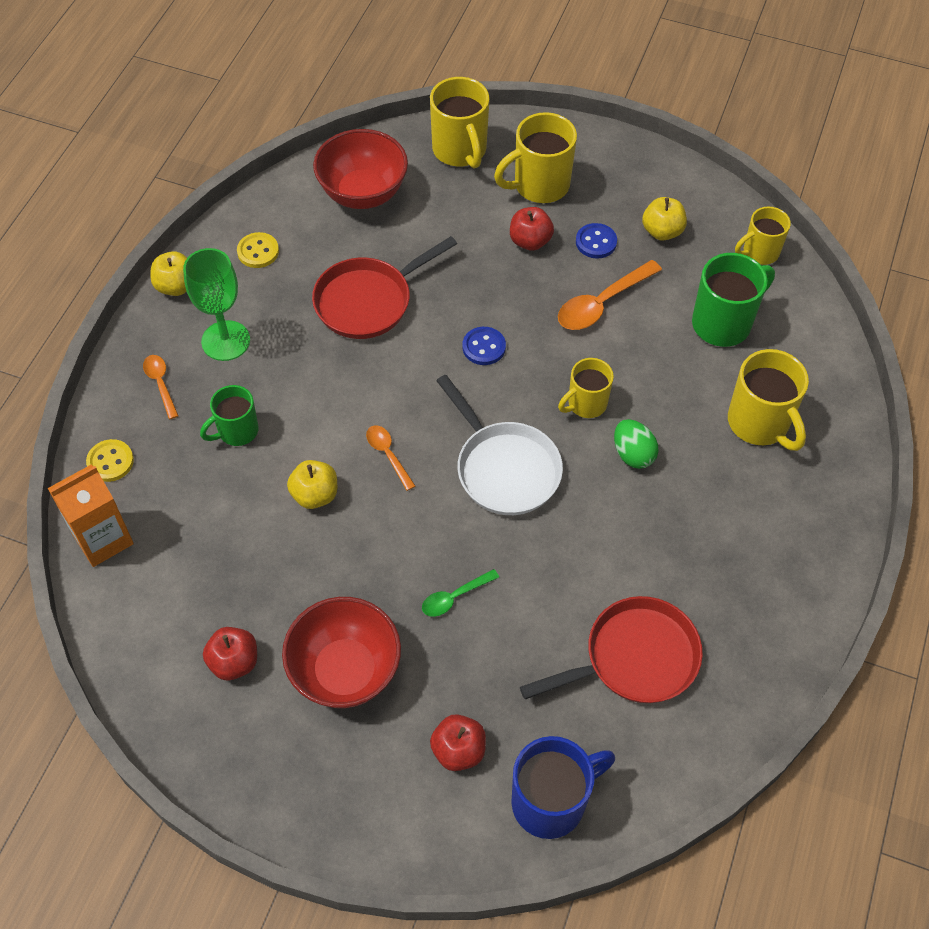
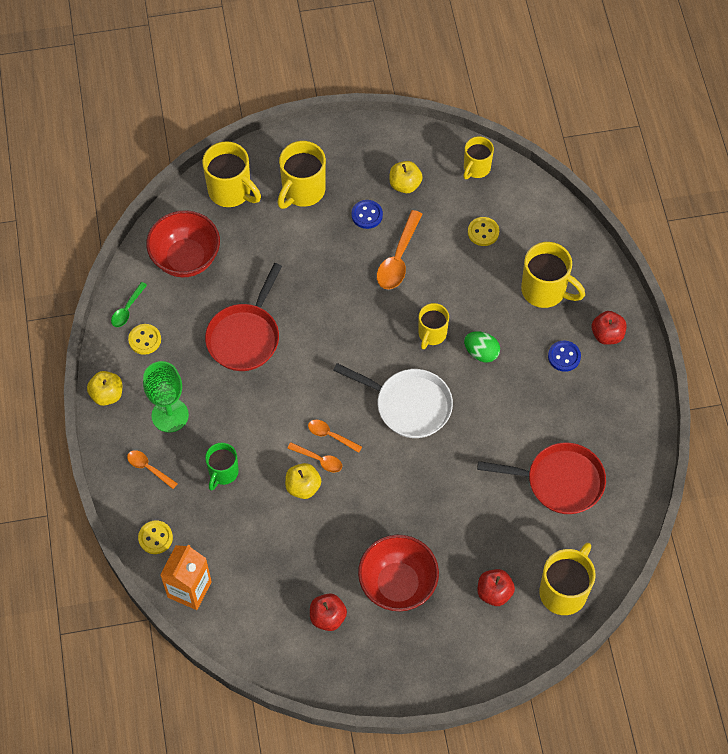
camera: 30 degrees left, 5 degrees up
(355, 474) = (319, 460): none -> orange spoon
(454, 597) = (432, 503): green spoon -> green spoon (127, 309)
(484, 347) = (342, 329): blue button -> blue button (564, 357)
(530, 241) = (323, 236): red apple -> red apple (607, 335)
(551, 801) = (564, 591): blue mug -> yellow mug
(634, 658) = (559, 481): red pan -> red pan turned 60 degrees clockwise
(723, 323) = (483, 232): green mug -> yellow button

